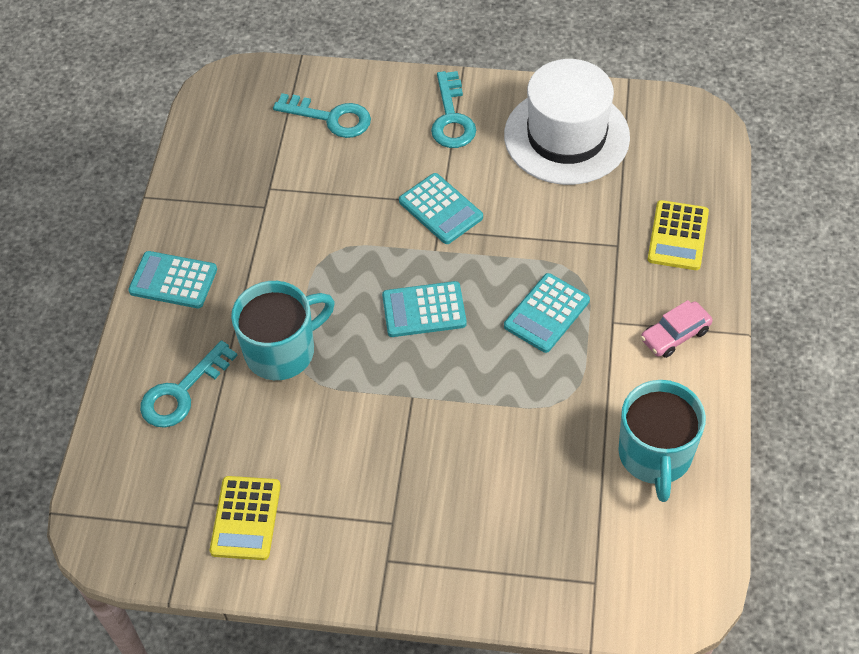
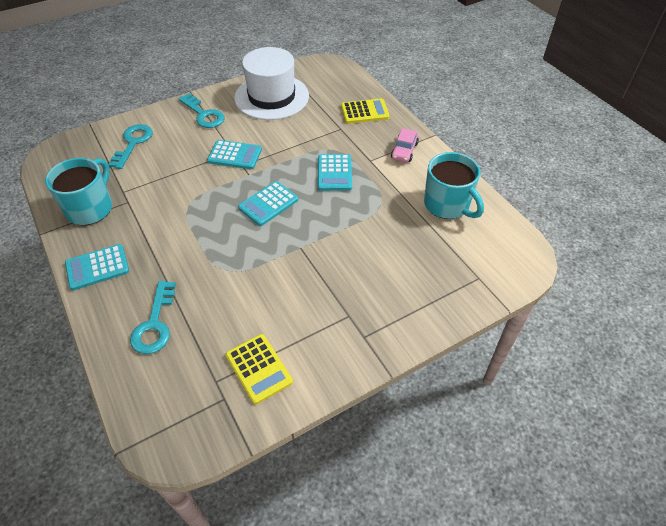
camera: 40 degrees left, 5 degrees down
(282, 351) = (202, 266): turquoise mug -> turquoise mug (91, 208)
(331, 118) = (133, 143): turquoise key -> turquoise key turned 60 degrees counterclockwise
(678, 236) = (364, 112): yellow calculator -> yellow calculator turned 75 degrees counterclockwise

